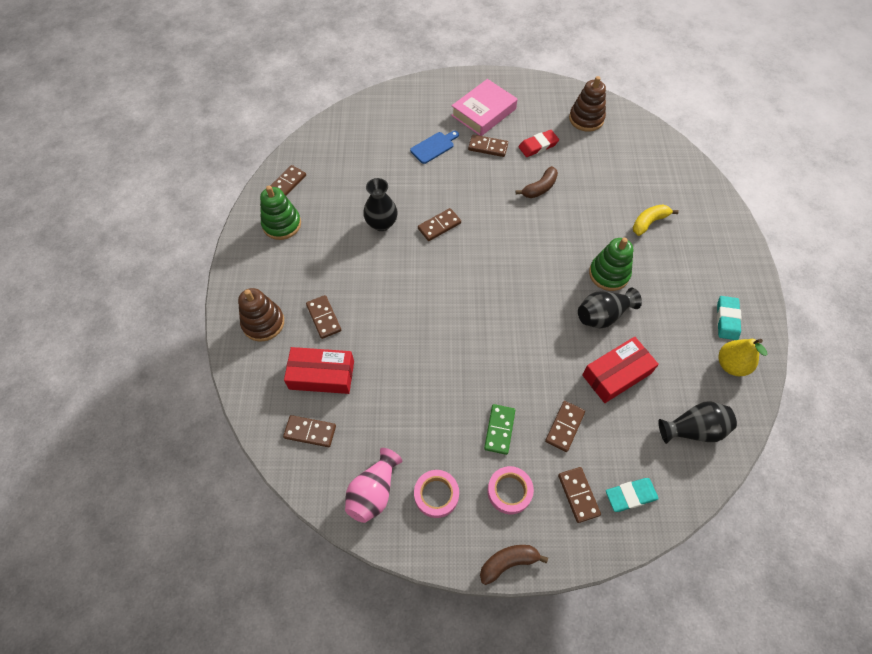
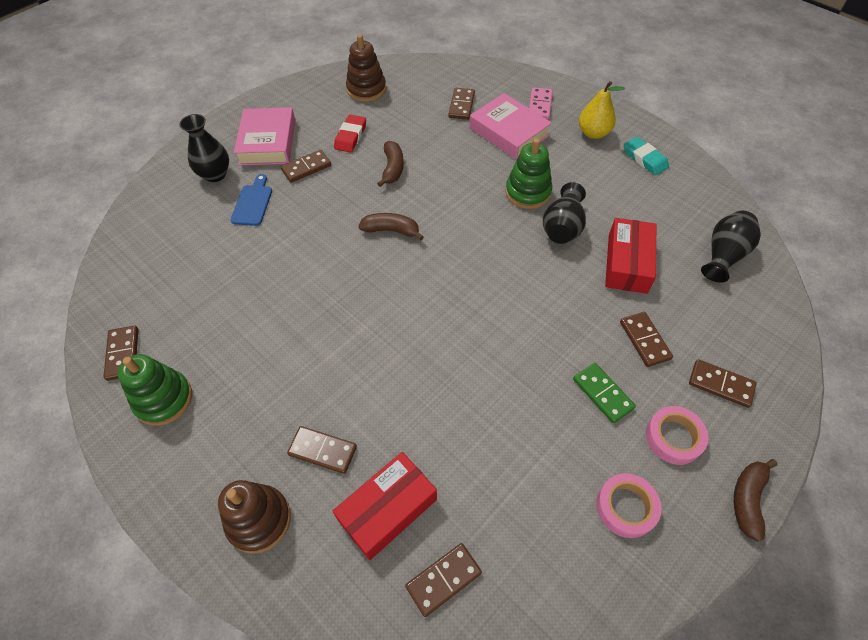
camera: 45 degrees left, 5 degrees down
(373, 492) = (573, 568): pink vase -> none
(381, 223) = (279, 309): black vase -> black vase (215, 174)
(439, 226) = (340, 267): brown domino -> brown domino (461, 105)
(493, 228) = (391, 230): none -> brown banana
(630, 495) = (751, 346): turquoise eraser -> none
(649, 222) = (509, 132): yellow banana -> pink book
(697, 220) = (540, 105): none -> pink domino
(731, 365) = (686, 188): yellow pear -> yellow pear (593, 133)

